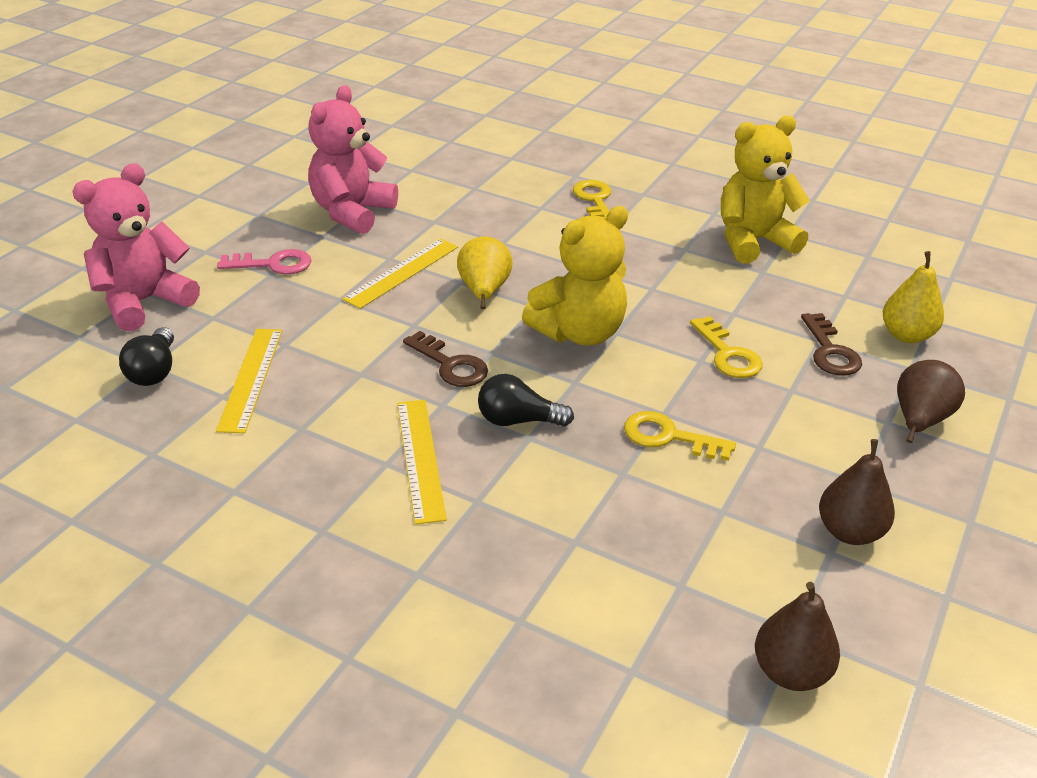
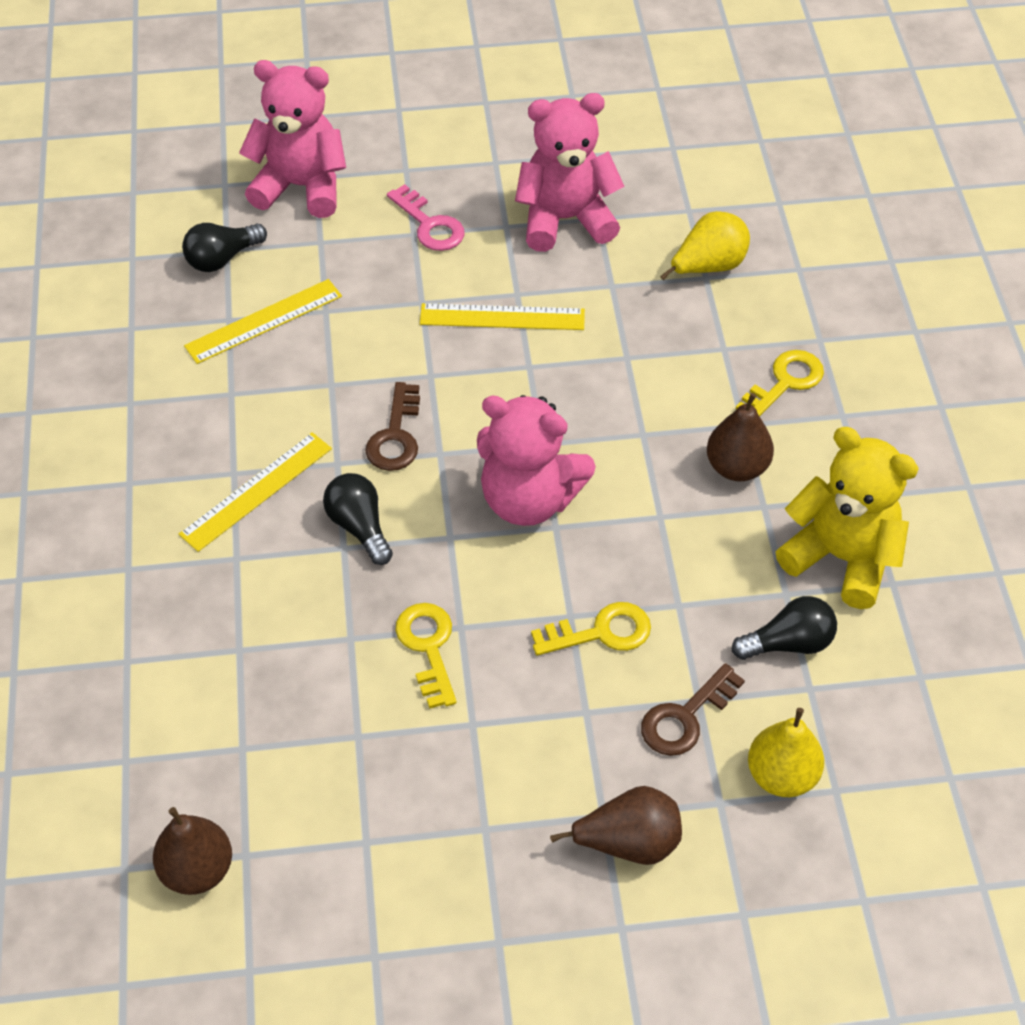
camera: 55 degrees right, 15 degrees up
(484, 291) = (529, 393): yellow pear -> yellow pear (708, 267)
(579, 332) = (529, 499): yellow teddy bear -> pink teddy bear
(727, 354) = (600, 632): yellow key -> yellow key turned 135 degrees counterclockwise
(803, 287) = (789, 643): none -> black light bulb
(850, 532) = (405, 846): brown pear -> brown pear (737, 467)

